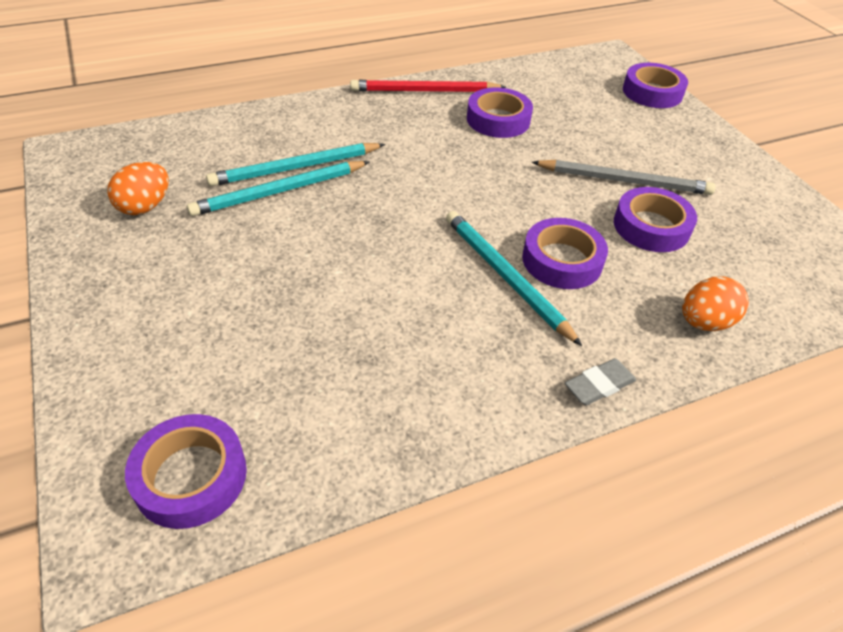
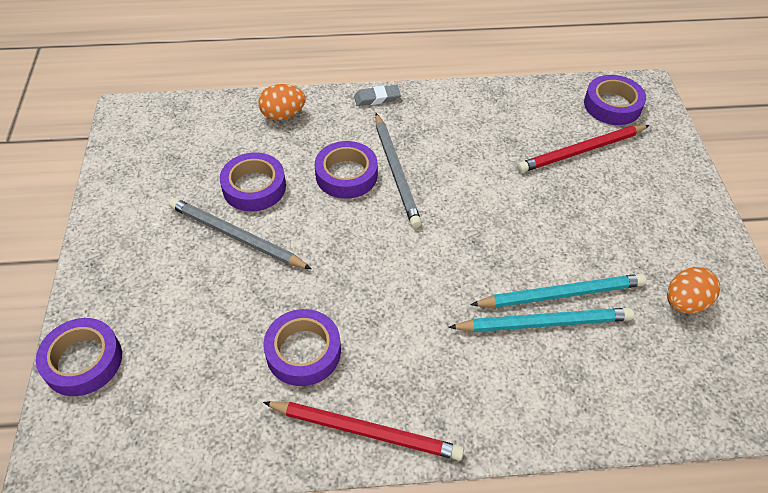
camera: 160 degrees left, 5 degrees up
(253, 365) = (581, 151): none -> red pencil
(505, 277) = (396, 171): turquoise pencil -> grey pencil

